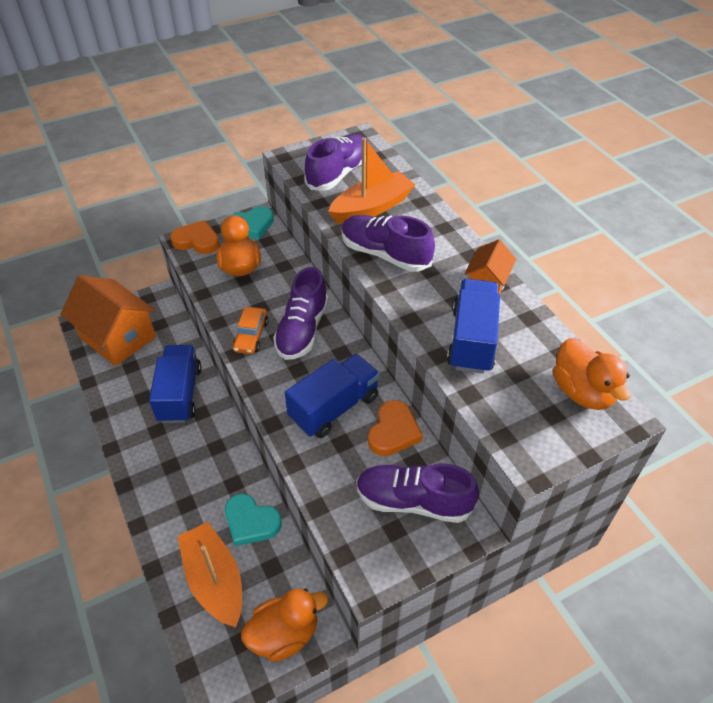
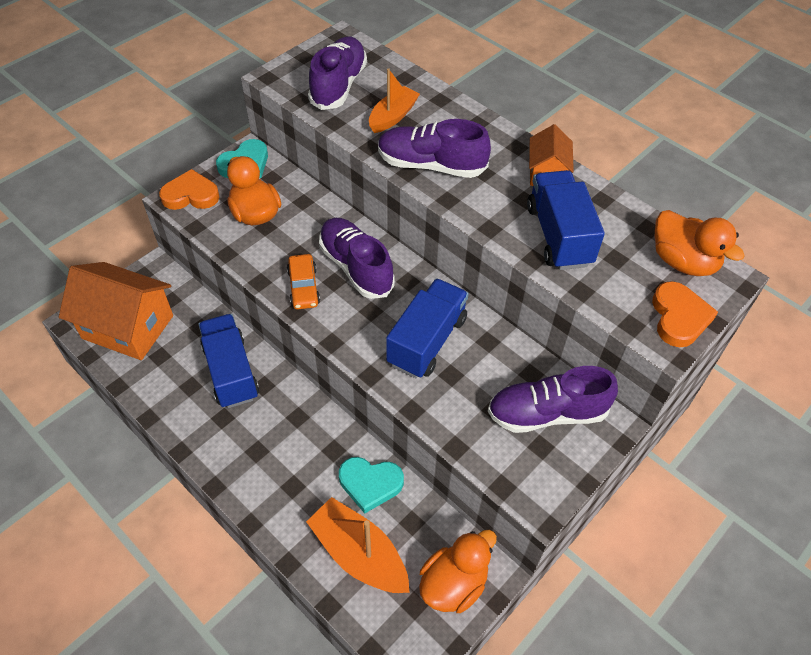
camera: 20 degrees left, 5 degrees up
(302, 330) = (356, 267): purple shoe -> purple shoe turned 150 degrees clockwise
(372, 208) = (393, 116): orange boat -> orange boat, size x0.66
(393, 432) = (497, 349): orange heart -> orange heart (679, 317)

